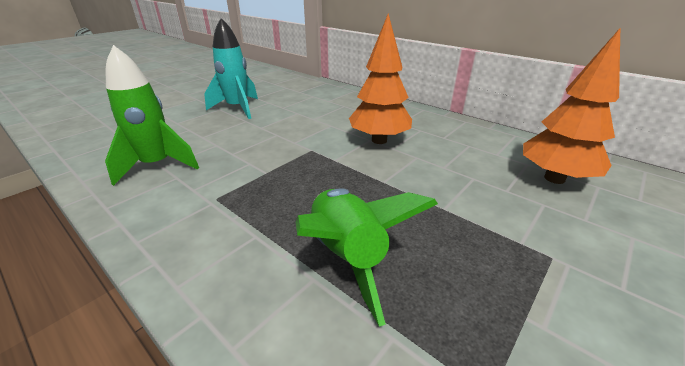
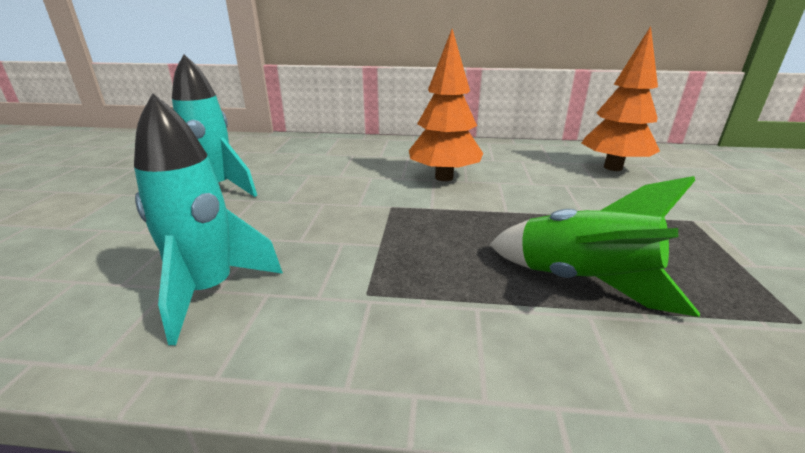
camera: 35 degrees left, 5 degrees down
(157, 165) = (209, 291): green rocket -> turquoise rocket

